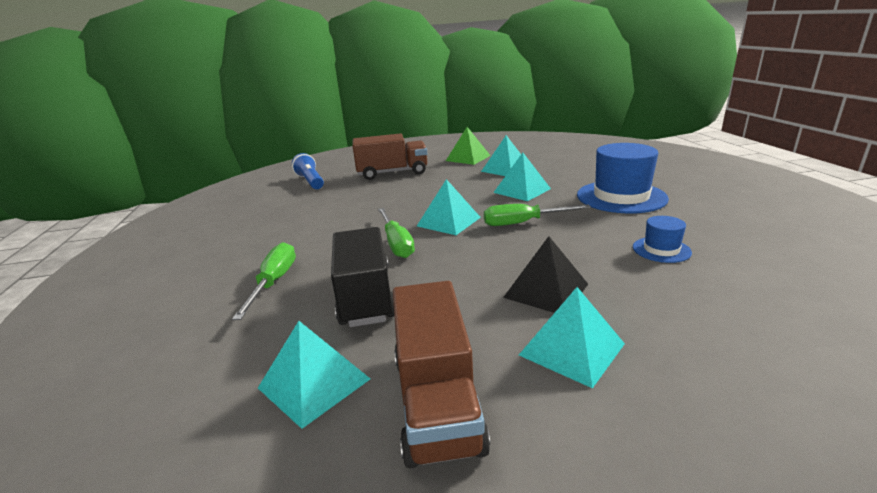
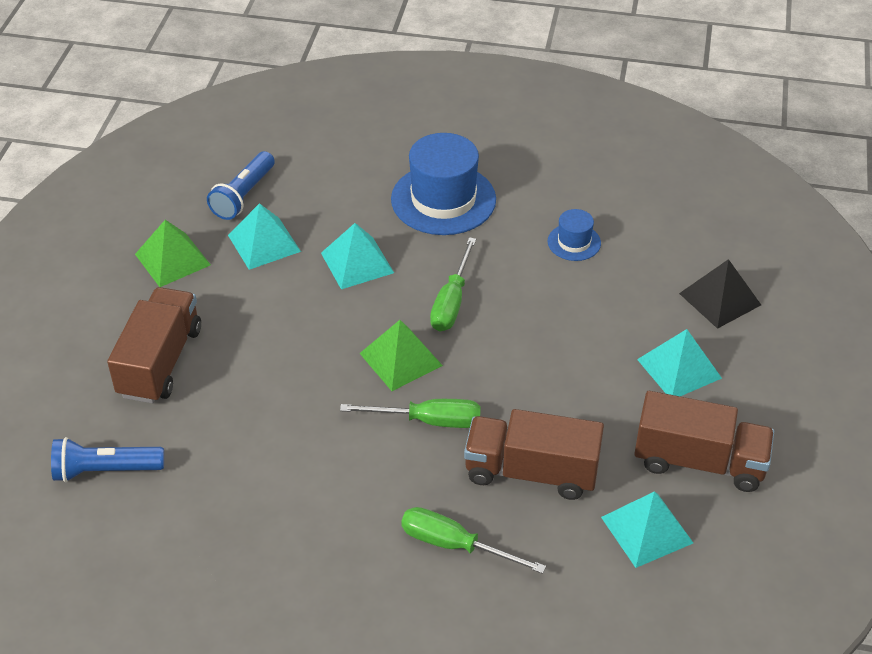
camera: 70 degrees left, 20 degrees up
(365, 296) = (531, 472): black truck -> brown truck
(448, 221) = (400, 359): turquoise pyramid -> green pyramid
(536, 157) = (243, 196): none -> blue flashlight
(546, 290) = (595, 346): black pyramid -> black pyramid (720, 299)

